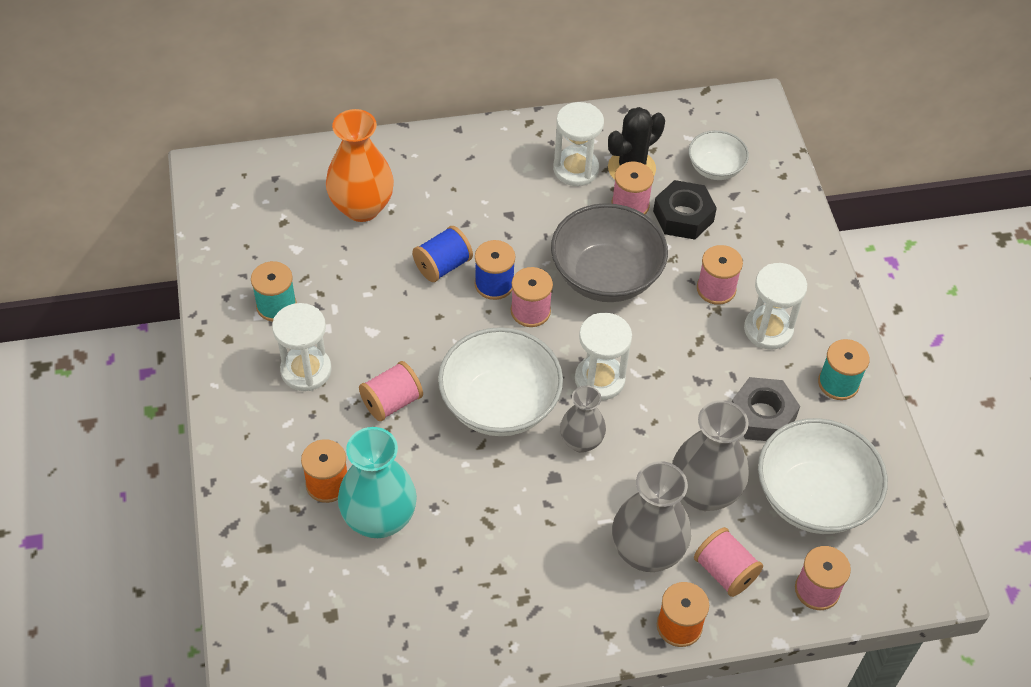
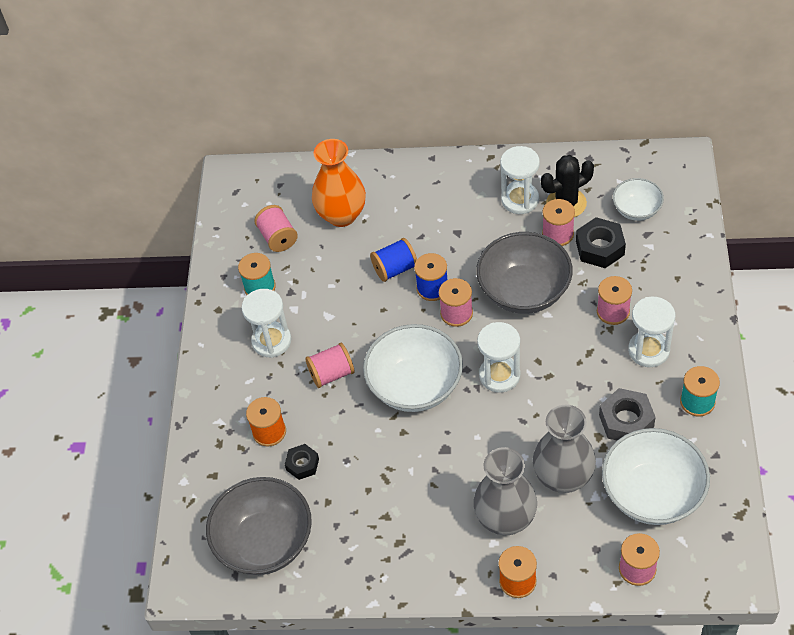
camera: 20 degrees right, 0 degrees up
(352, 624) = (265, 542): none -> grey bowl
(379, 519) = (302, 464): turquoise vase -> black nut
(581, 441) = (473, 423): grey vase -> none
(725, 572) = (565, 543): pink spool -> pink spool (278, 237)

